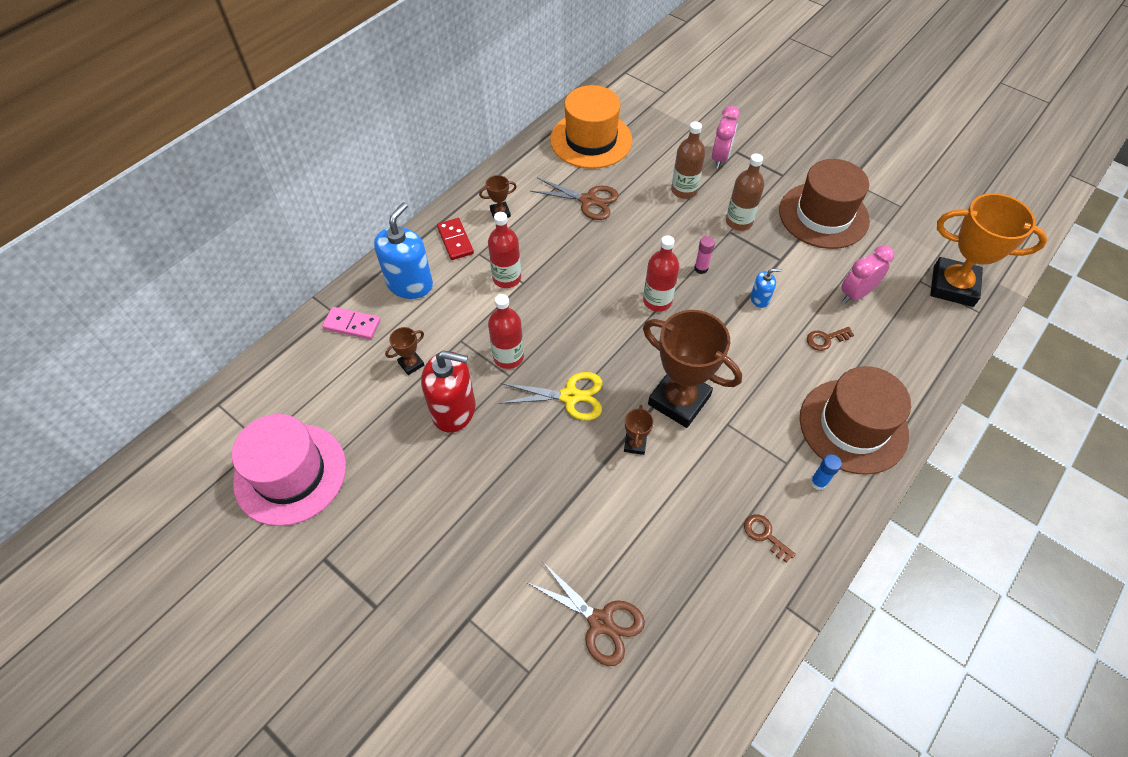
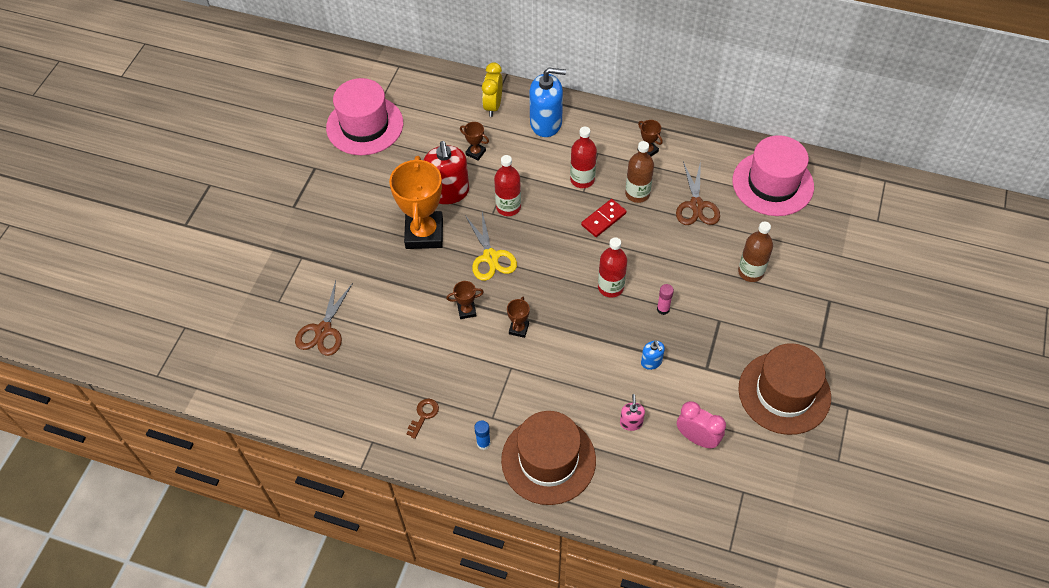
camera: 70 degrees right, 0 degrees up
(352, 325) = (493, 106): pink domino -> yellow clock
(455, 240) = (603, 133): red domino -> red domino (603, 219)
(591, 140) = (772, 183): orange hat -> pink hat
(679, 400) = (519, 329): brown trophy -> brown trophy, size x0.43
(720, 158) = (811, 289): pink clock -> none
(739, 222) = (735, 324): brown bottle -> brown bottle (637, 194)
(825, 339) = (631, 422): brown key -> pink soap dispenser
(953, 286) = (751, 522): orange trophy -> orange trophy (424, 233)

